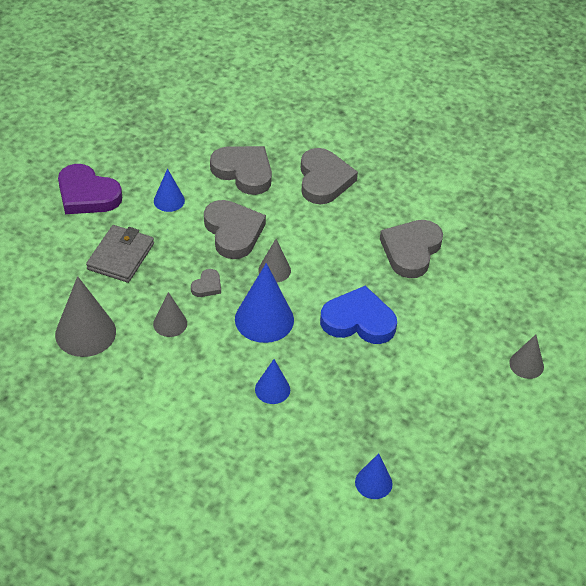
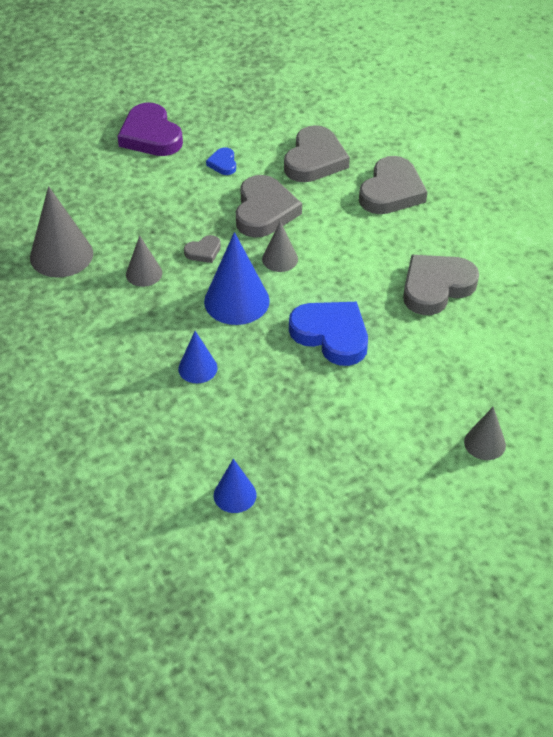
camera: 30 degrees right, 0 degrees up
(121, 256) = (142, 199): grey wallet -> none
(169, 200) = (223, 164): blue cone -> blue heart
(243, 172) = (314, 160): grey heart -> grey heart turned 45 degrees clockwise

